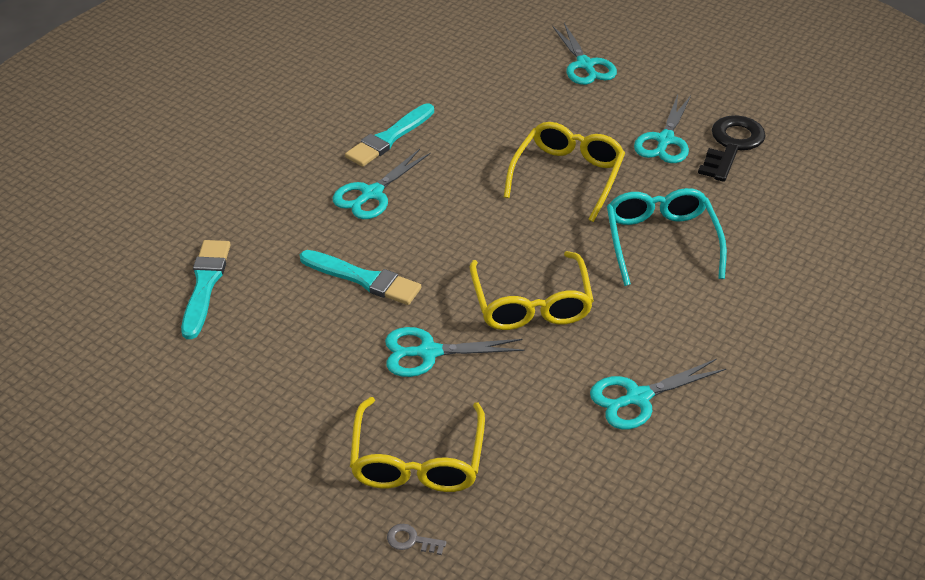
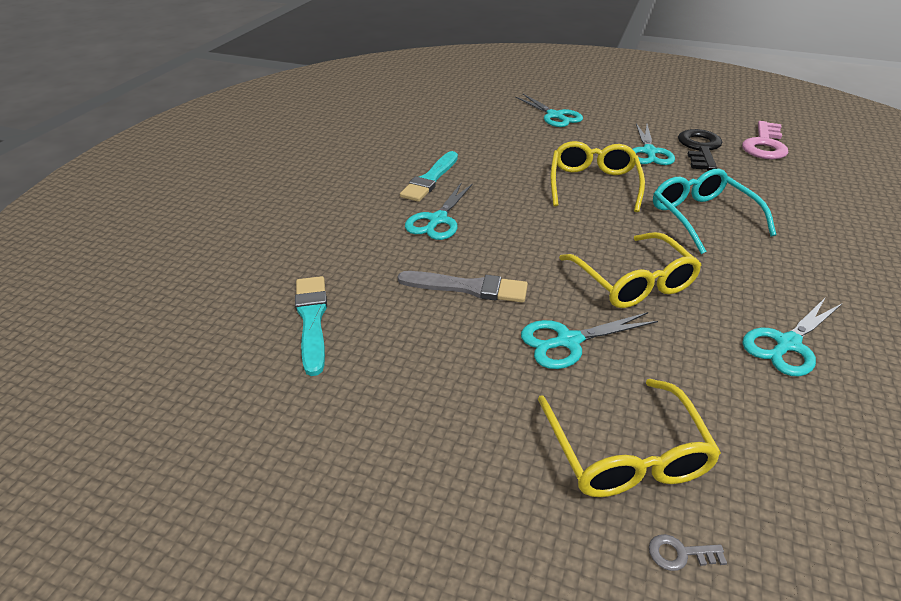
camera: 15 degrees left, 5 degrees down
(363, 279) = (468, 288): turquoise brush -> grey brush
(818, 153) = (764, 145): none -> pink key

